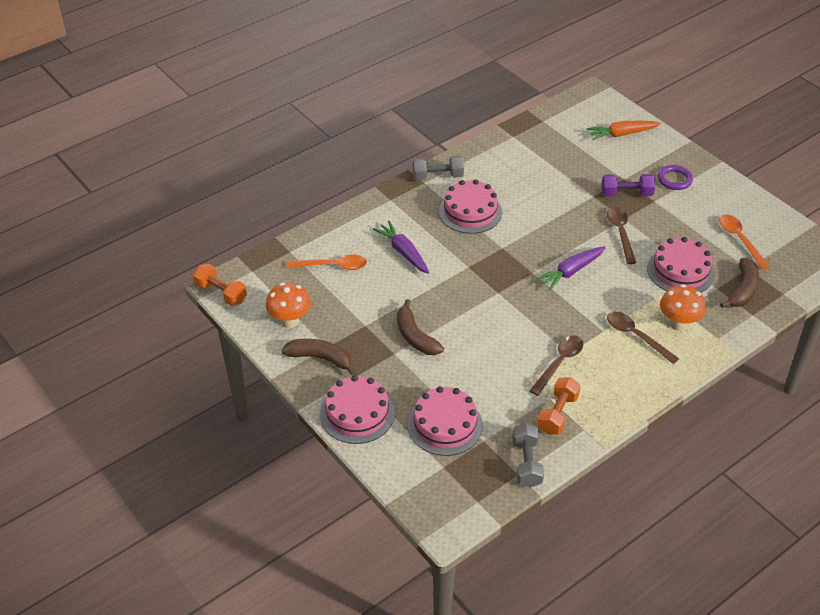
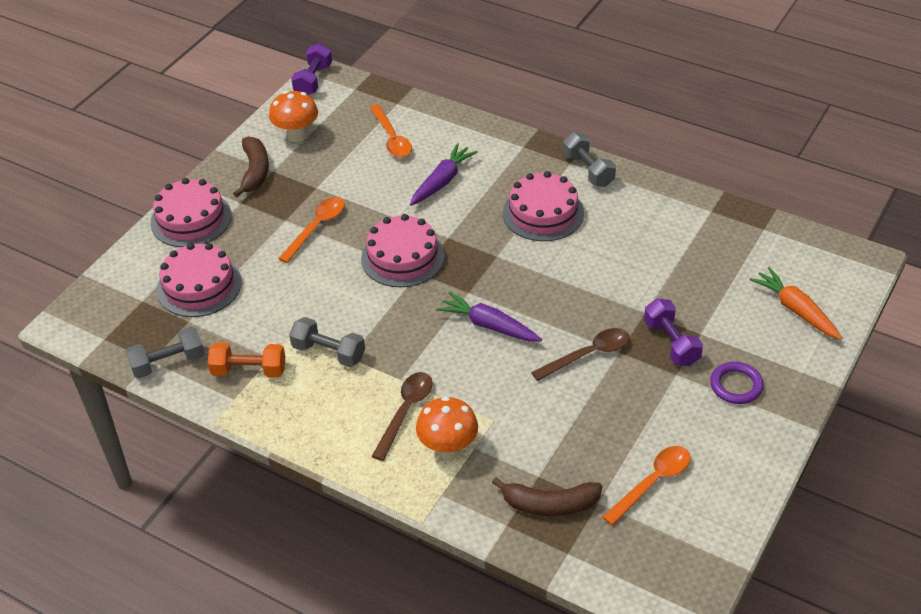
camera: 70 degrees right, 0 degrees up
(221, 293) = (313, 80): orange dumbbell -> purple dumbbell
(415, 336) = (316, 228): brown banana -> orange spoon
(559, 363) = (328, 353): brown spoon -> grey dumbbell
(680, 271) = (550, 430): pink cake -> pink cake (402, 257)

